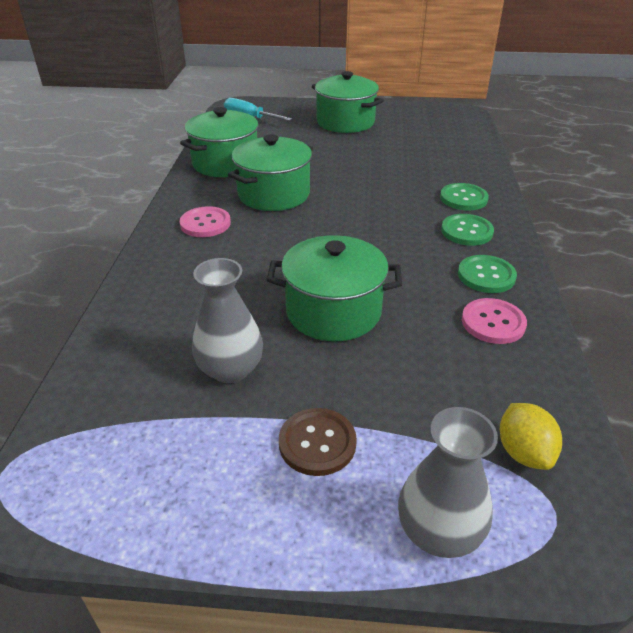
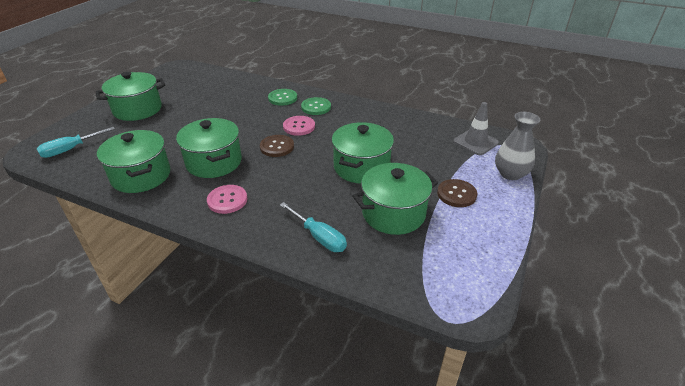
camera: 70 degrees left, 0 degrees up
(156, 309) = (319, 237): none -> turquoise screwdriver
(230, 369) = (393, 213): grey vase -> green pot
(335, 226) = (277, 147): none -> brown button
(486, 276) = (358, 114): green button -> none
(493, 322) = (395, 124): pink button -> pink button (299, 126)
(523, 452) = (475, 142): yellow lemon -> grey traffic cone

